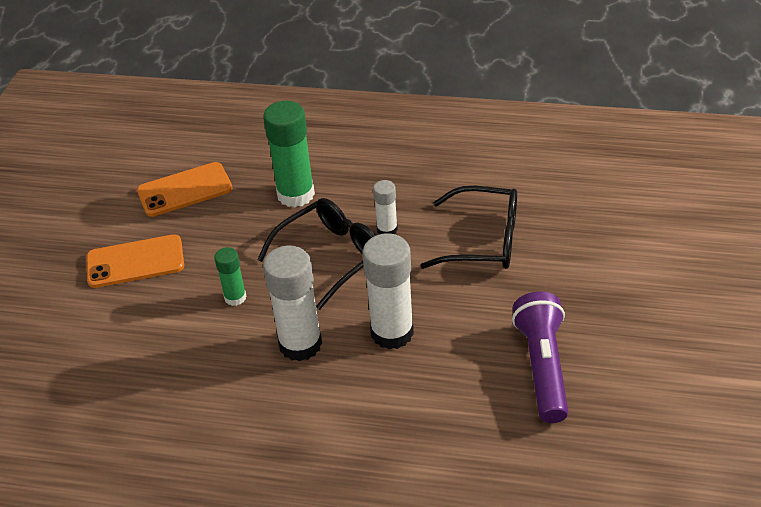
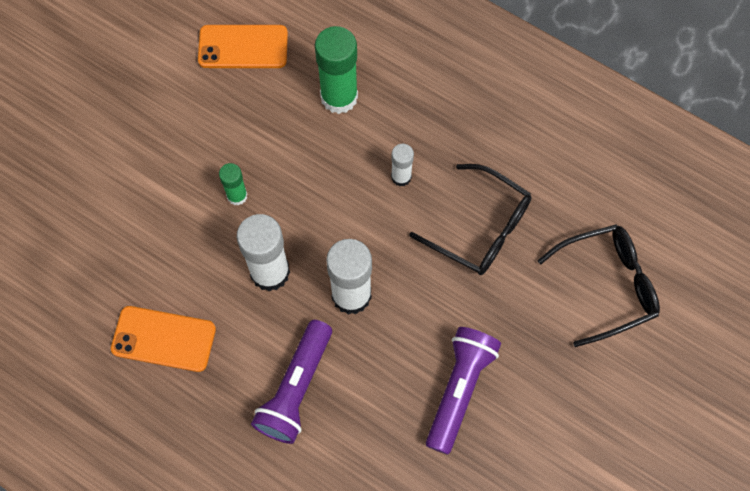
camera: 20 degrees right, 25 degrees up
(135, 262) = (169, 116): orange phone -> orange phone (163, 339)
(331, 256) = (338, 186): black glasses -> black glasses (607, 285)
(380, 428) = (296, 389): none -> purple flashlight

